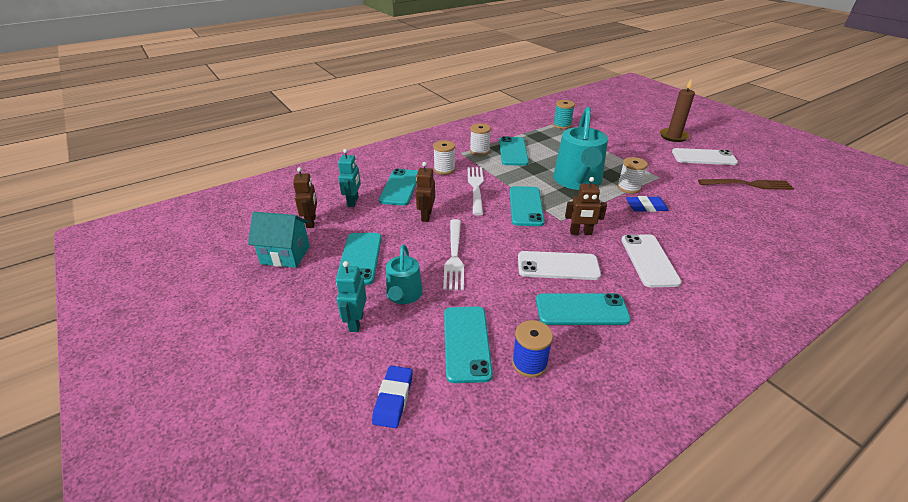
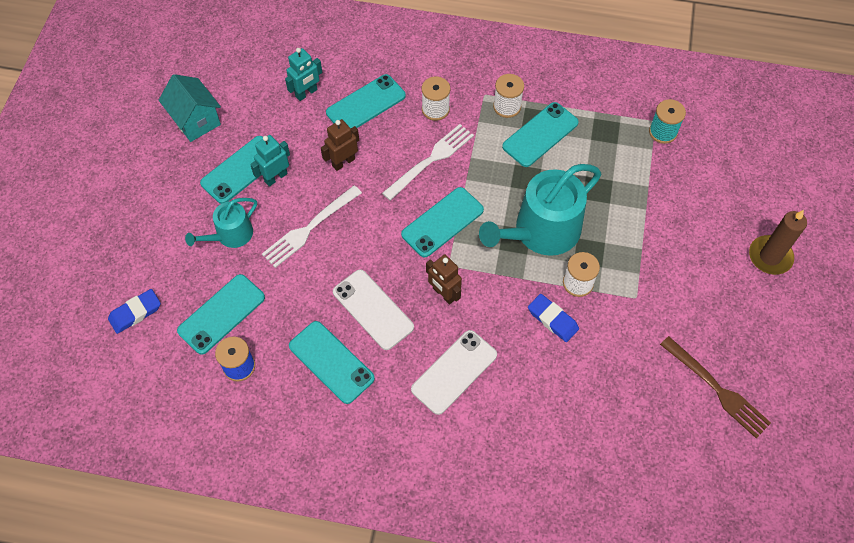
camera: 45 degrees right, 25 degrees up
(311, 222) = (249, 94): brown robot -> none
(356, 322) = (176, 232): turquoise robot -> turquoise robot (275, 177)
(703, 157) = (742, 315): white phone -> none

